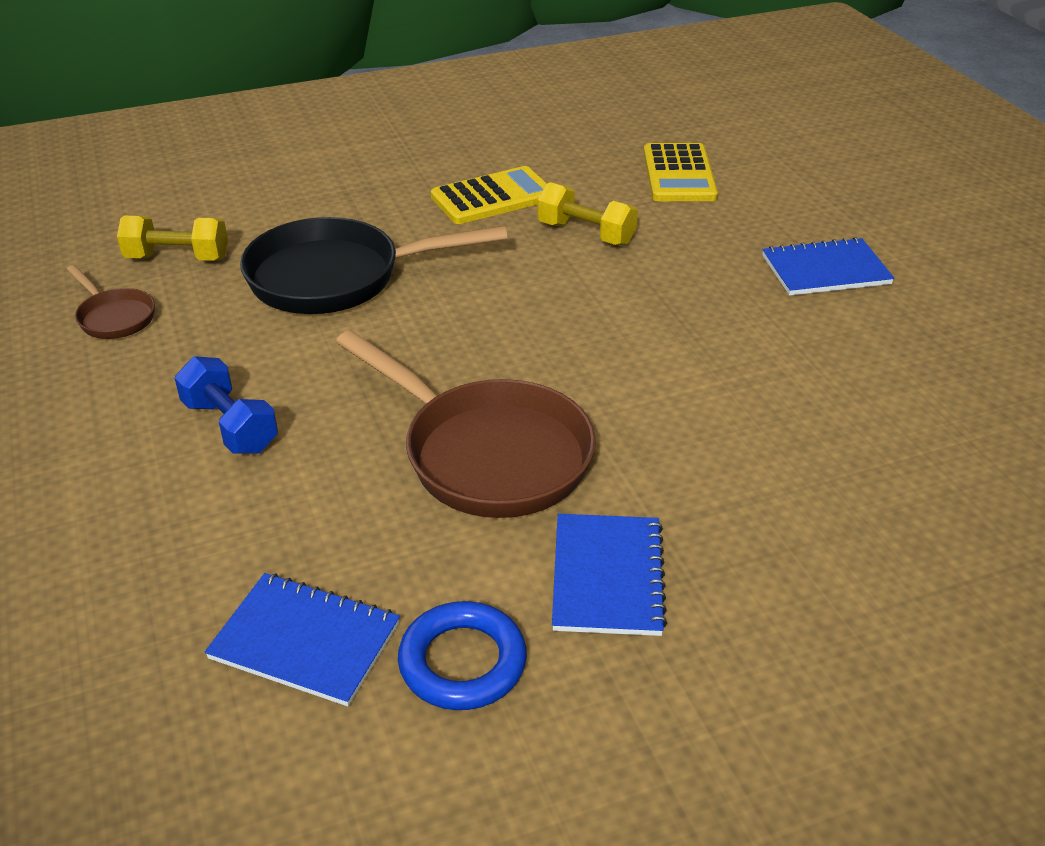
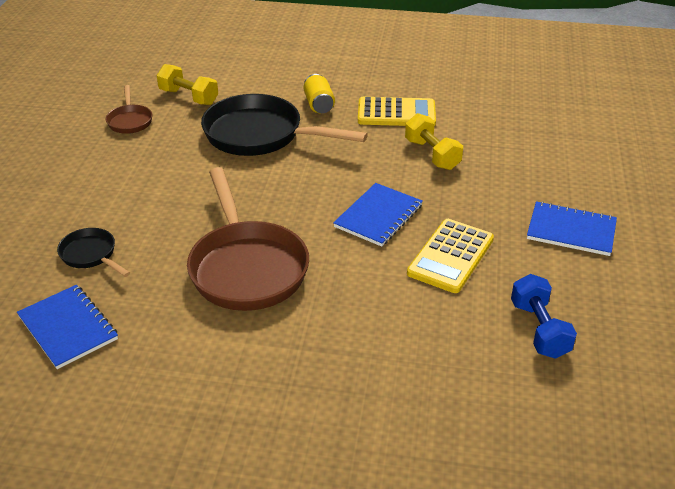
camera: 30 degrees right, 0 degrees up
(230, 426) = (132, 201): blue dumbbell -> blue dumbbell (539, 329)
(239, 524) = (91, 255): none -> black pan
(380, 215) = (319, 104): none -> yellow can
(462, 662) = (129, 373): blue ring -> none
(607, 576) = (245, 362): blue notebook -> blue notebook (378, 216)
(679, 174) = (534, 133): yellow calculator -> yellow calculator (451, 256)

